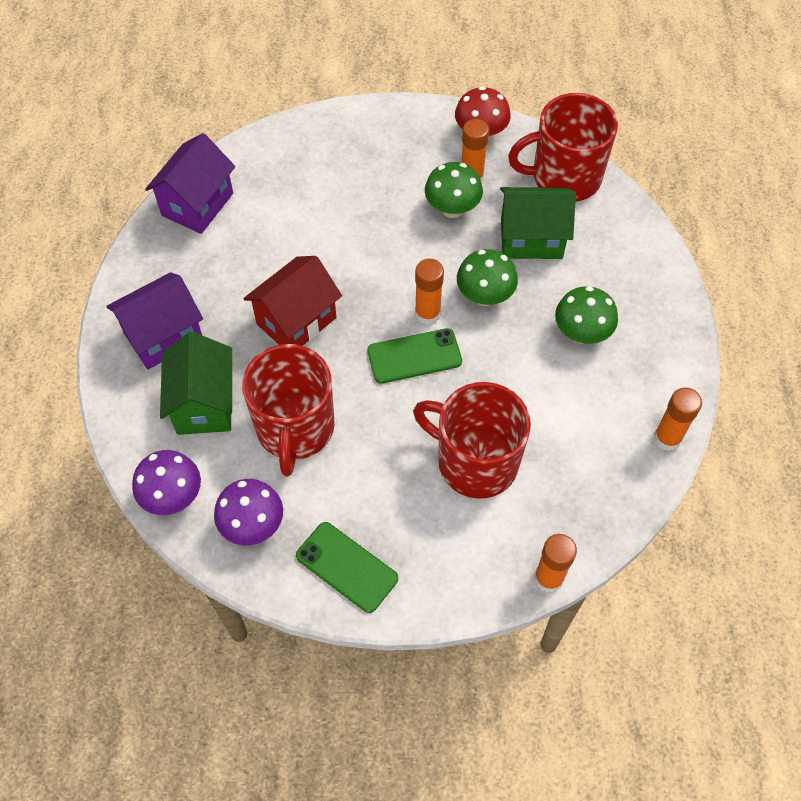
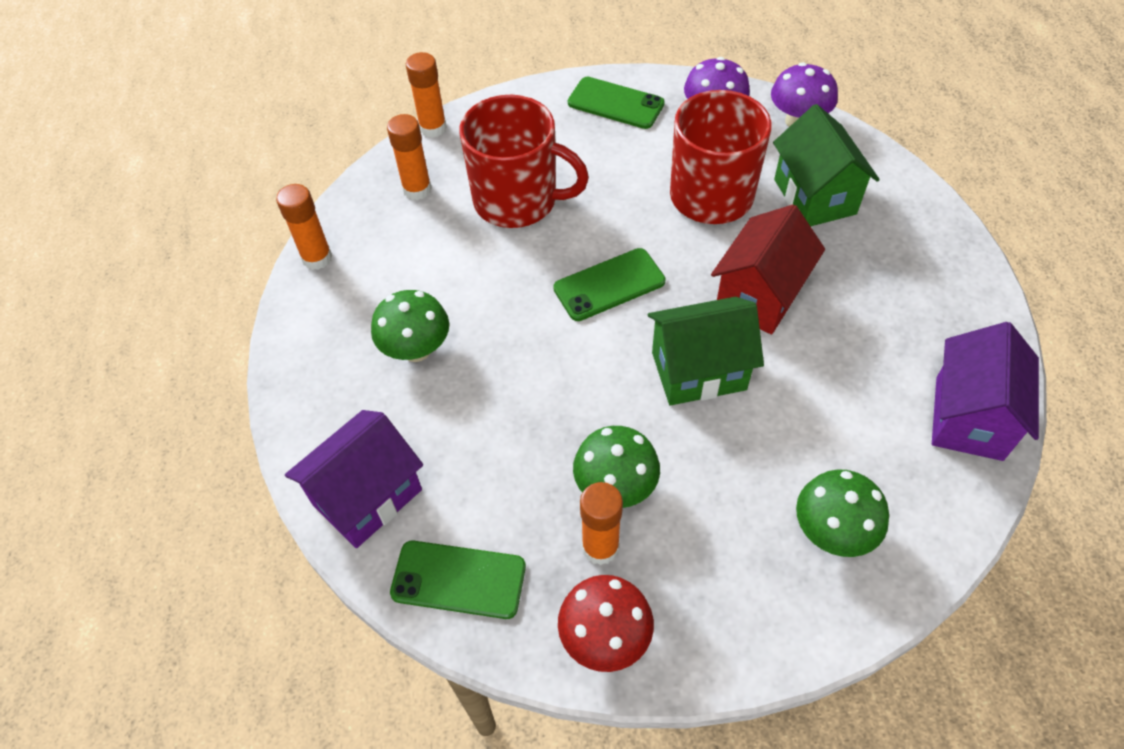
camera: 170 degrees right, 5 degrees down
(163, 336) = (900, 250): purple house -> purple house (367, 497)
(427, 313) = (608, 335): orange glue stick -> orange glue stick (417, 189)
(485, 296) = (542, 371): green mushroom -> green mushroom (832, 532)
(531, 239) = (495, 463): green house -> green house (698, 371)
(564, 177) = (458, 579): red mug -> green phone

